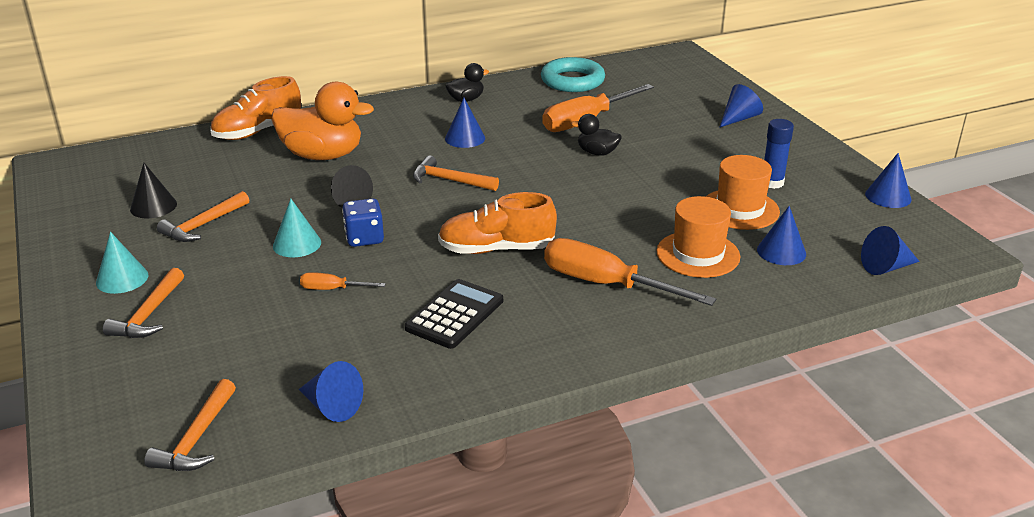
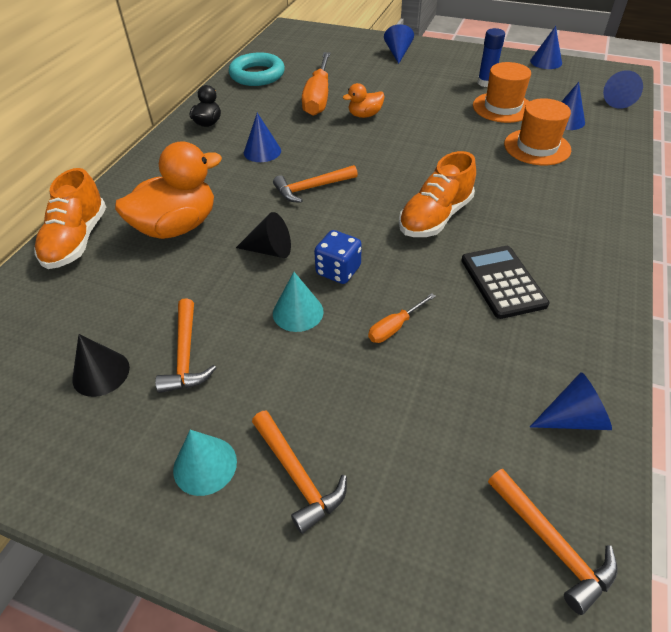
camera: 45 degrees left, 15 degrees up
(597, 153) = (364, 115): black duck -> orange duck
(605, 284) = (534, 197): orange screwdriver -> none

